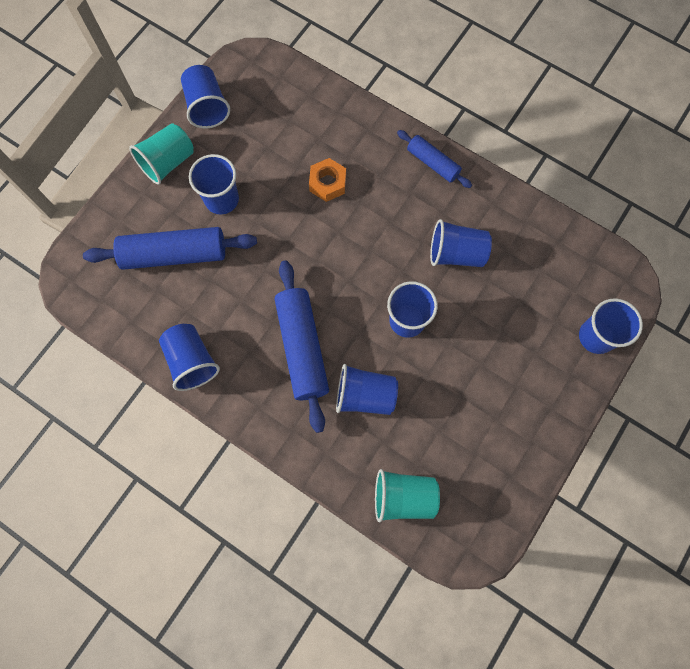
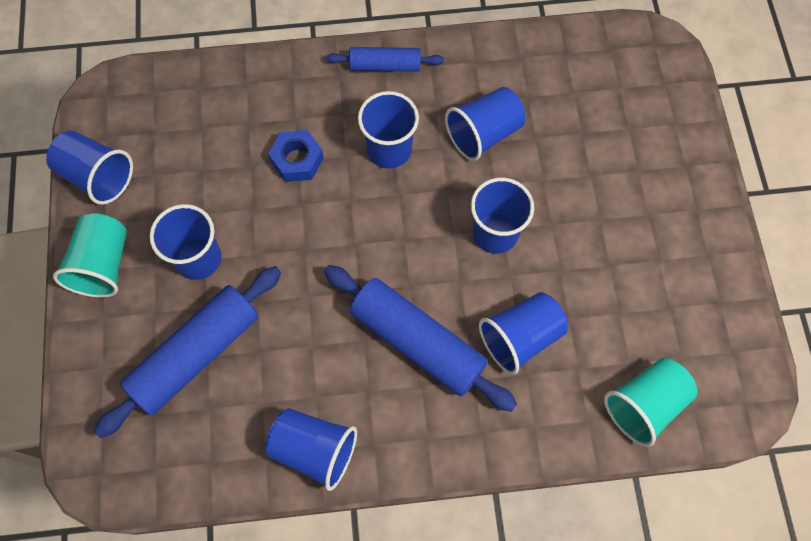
camera: 40 degrees left, 5 degrees down
(327, 183) = (297, 160): orange nut -> blue nut
(596, 336) = (675, 114): blue cup -> blue cup (389, 150)

